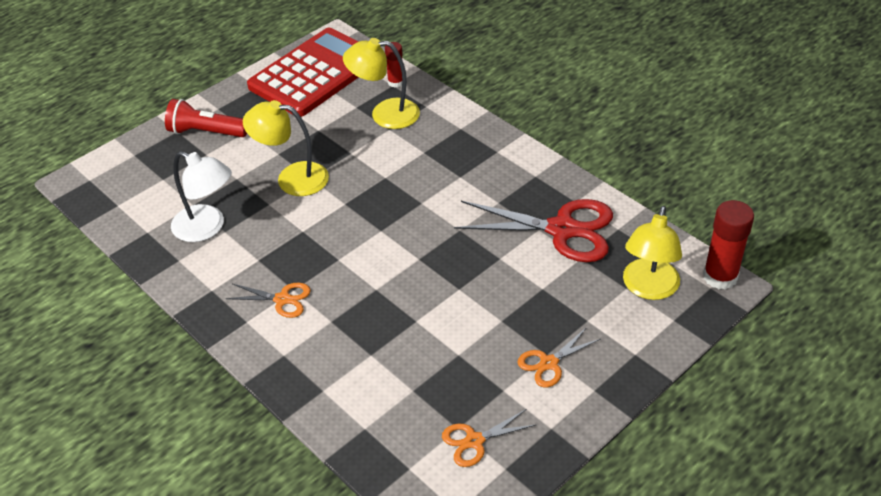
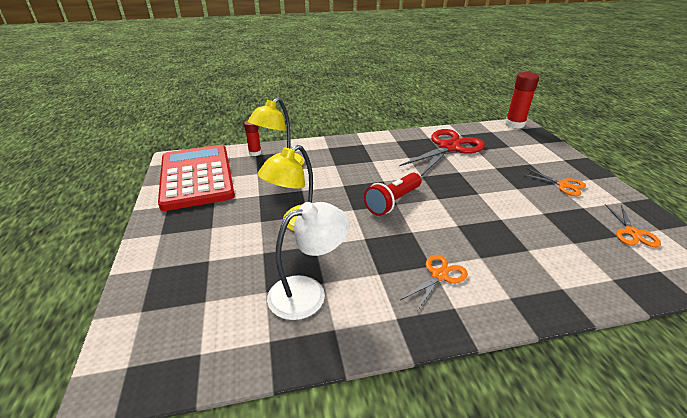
camera: 60 degrees left, 10 degrees down
(206, 132) = (180, 250): red flashlight -> red flashlight (393, 202)
(549, 363) = (563, 185): orange scissors -> orange scissors turned 45 degrees counterclockwise
(648, 288) = (513, 141): yellow lamp -> none

